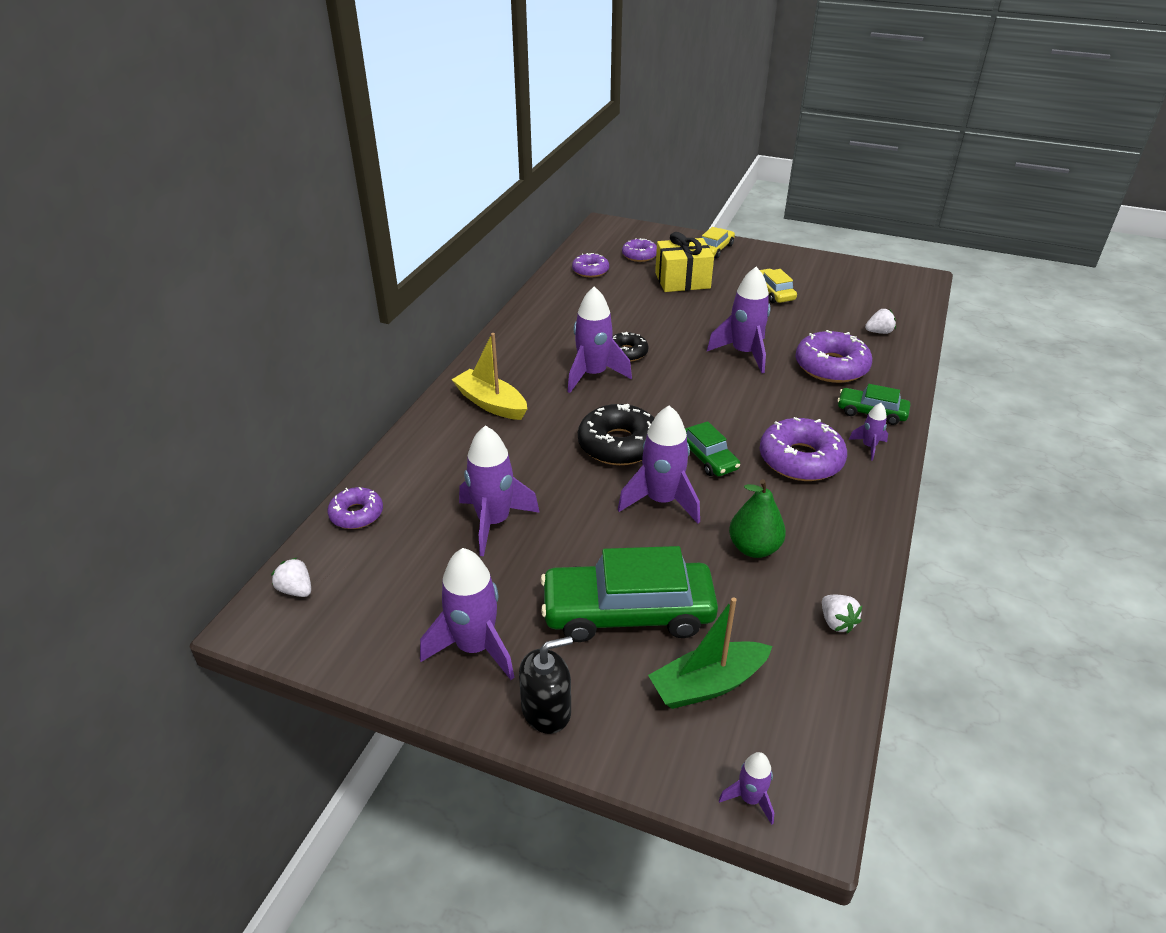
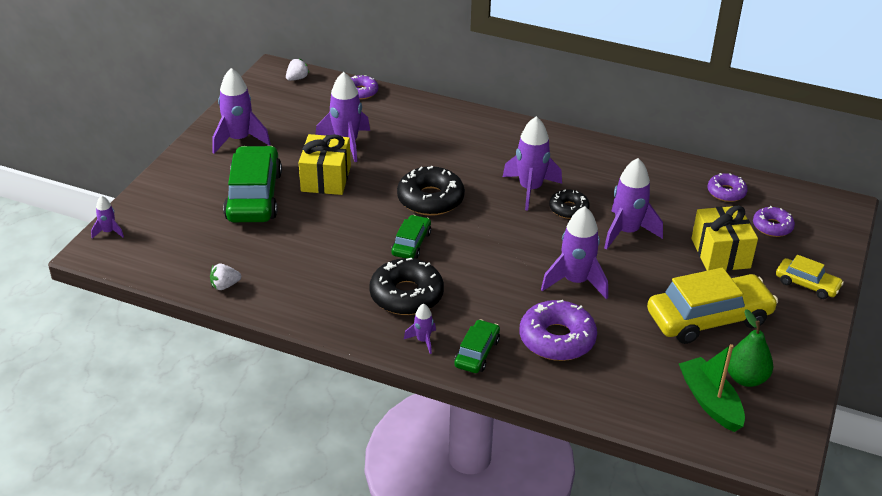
camera: 90 degrees right, 0 degrees up
(491, 403) = (485, 139): yellow boat -> none
(546, 710) = (188, 165): black soap dispenser -> none
(580, 538) = (326, 179): none -> yellow gift
(661, 501) = (360, 216): purple rocket -> purple rocket (626, 232)
(707, 458) = (411, 243): green car -> green car turned 135 degrees clockwise
(708, 684) = (189, 224): green boat -> green boat (710, 401)
(754, 548) = (304, 256): green pear -> green pear (746, 378)
(773, 292) = (709, 318): yellow car -> yellow car, size x1.91
(800, 459) = (406, 295): purple donut -> black donut
(879, 332) = (633, 390): white strawberry -> none

